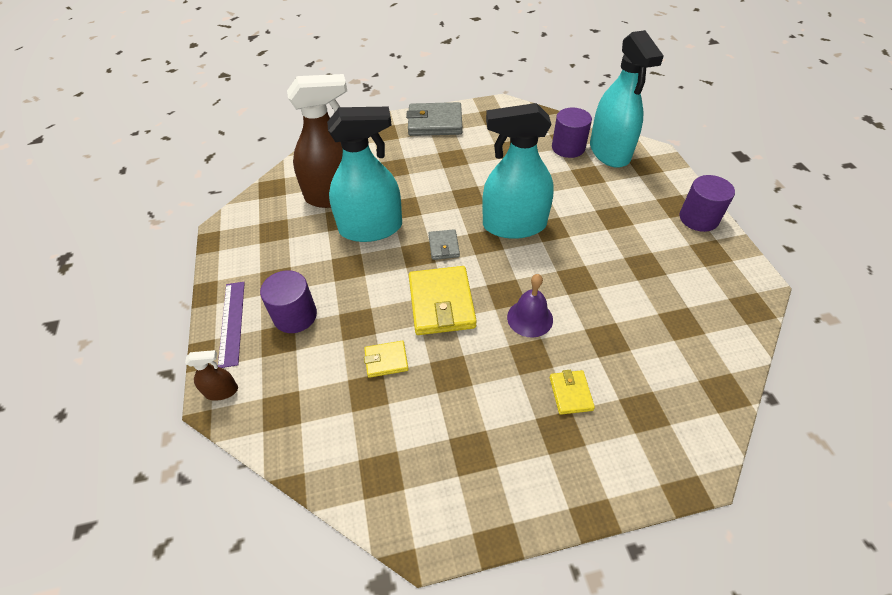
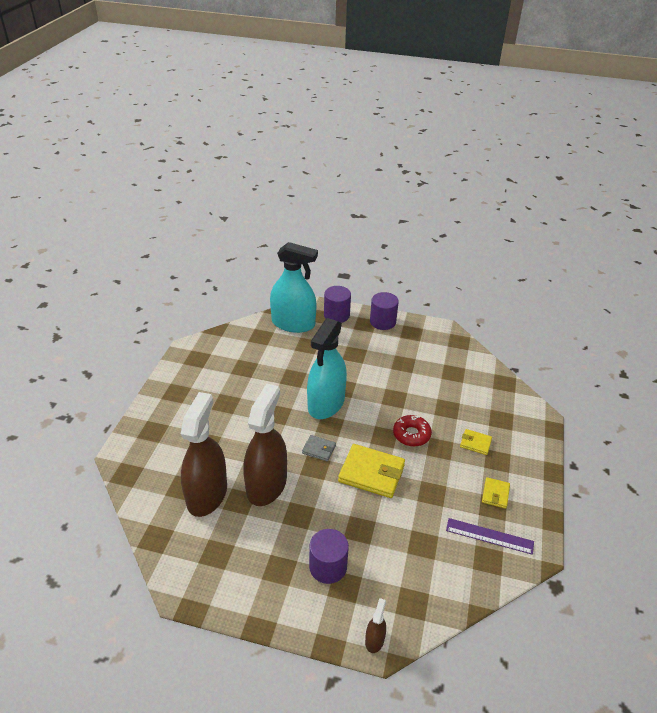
camera: 65 degrees left, 10 degrees down
(232, 322) = (307, 615): purple ruler -> purple ruler (489, 536)
(371, 228) = (266, 485): turquoise spray bottle -> brown spray bottle
(386, 360) = (403, 524): yellow wallet -> yellow wallet (495, 494)
(435, 123) = (171, 394): grey wallet -> none
(530, 318) = (411, 434): purple bell -> red donut
(568, 148) = (271, 339): purple cylinder -> purple cylinder (336, 315)

